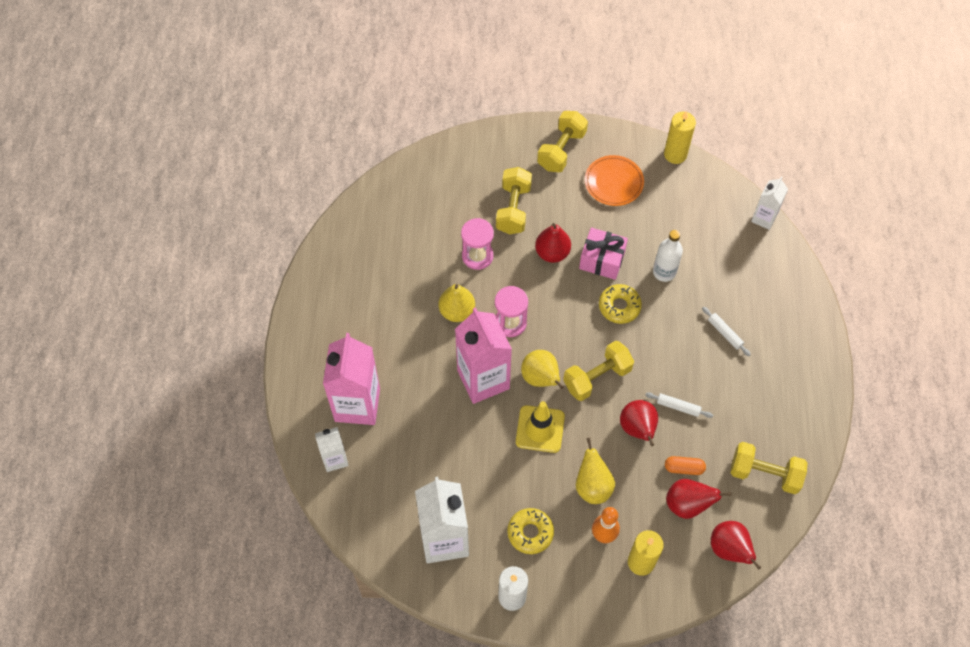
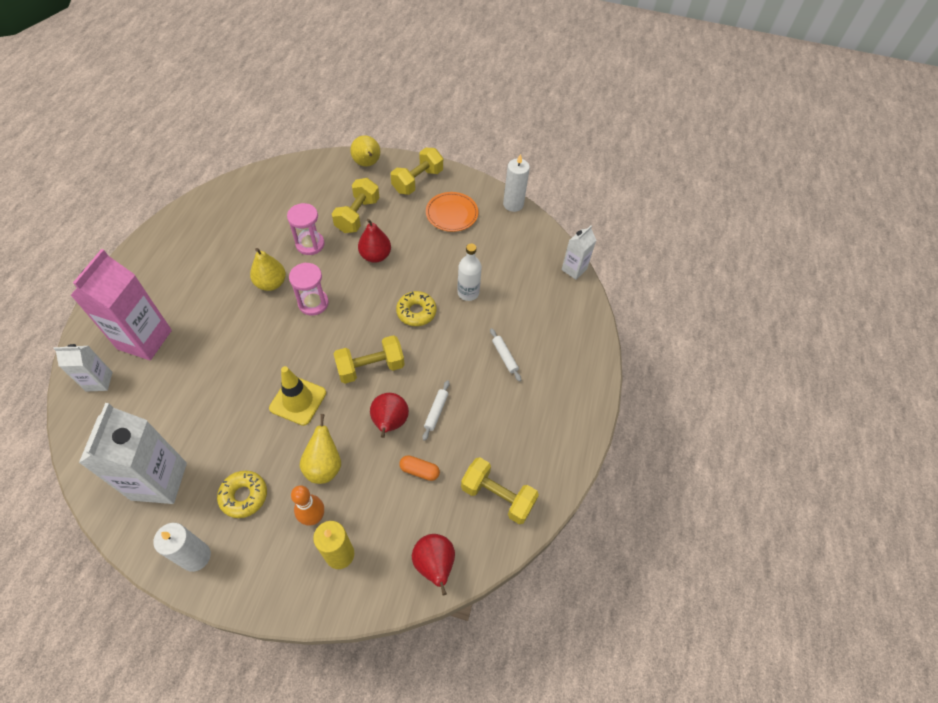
camera: 10 degrees right, 5 degrees down
(483, 379) = (266, 345): pink carton -> none
(541, 378) = (319, 356): yellow pear -> yellow pear (367, 164)
(602, 260) = (416, 271): pink gift -> none
(675, 154) = (513, 204): yellow candle -> white candle
(678, 407) = (436, 412): white rolling pin -> white rolling pin turned 75 degrees clockwise
(687, 504) = (409, 507): red pear -> none

